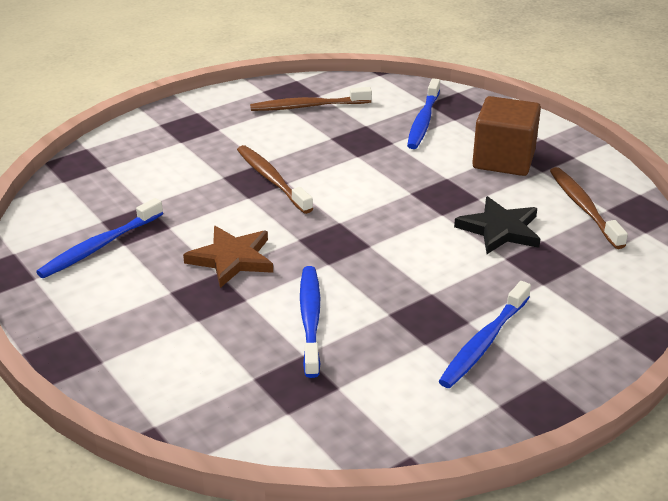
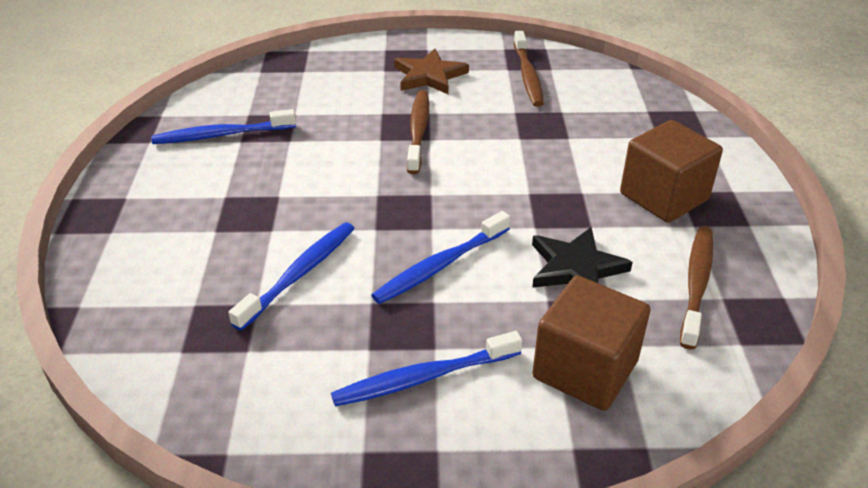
camera: 35 degrees right, 5 degrees up
(232, 259) = (303, 189): brown star -> brown star (429, 76)
(308, 106) = (527, 75): brown toothbrush -> brown toothbrush turned 120 degrees counterclockwise
(423, 121) = (623, 127): blue toothbrush -> blue toothbrush (440, 266)
(576, 289) = (585, 369): none -> brown cube

